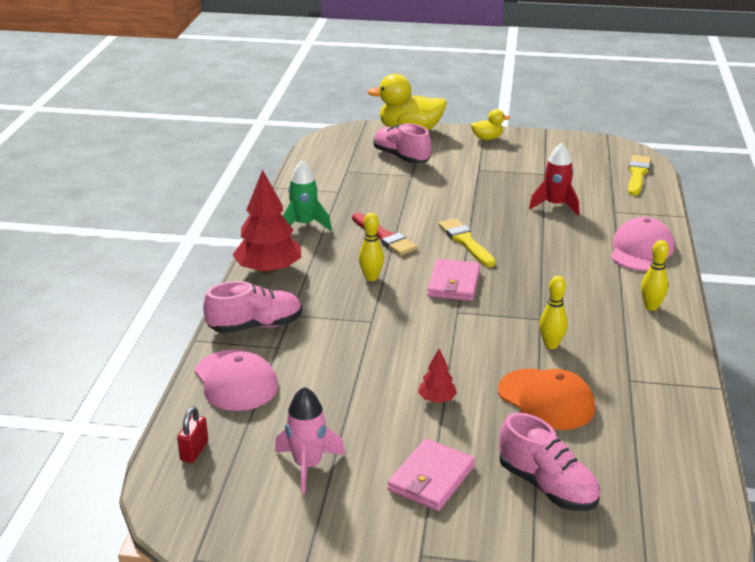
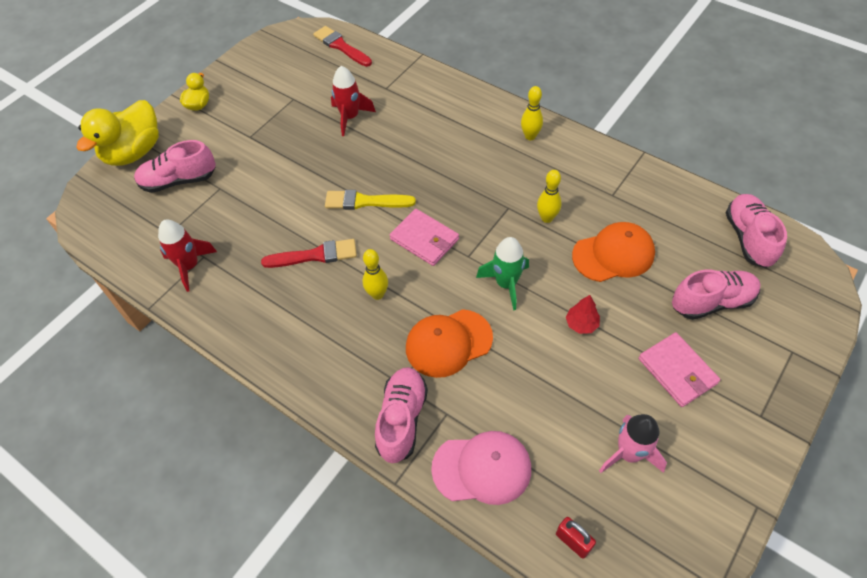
camera: 60 degrees left, 25 degrees up
(269, 270) = (310, 372): red tree -> none
(304, 225) = (246, 310): green rocket -> green rocket (506, 284)
(324, 189) = (189, 266): none -> red rocket
(350, 328) = (448, 343): none -> orange cap
(637, 175) = (341, 46): yellow brush -> red brush
(641, 250) = (452, 102): pink cap -> none
(674, 498) = (748, 238): none -> pink shoe

